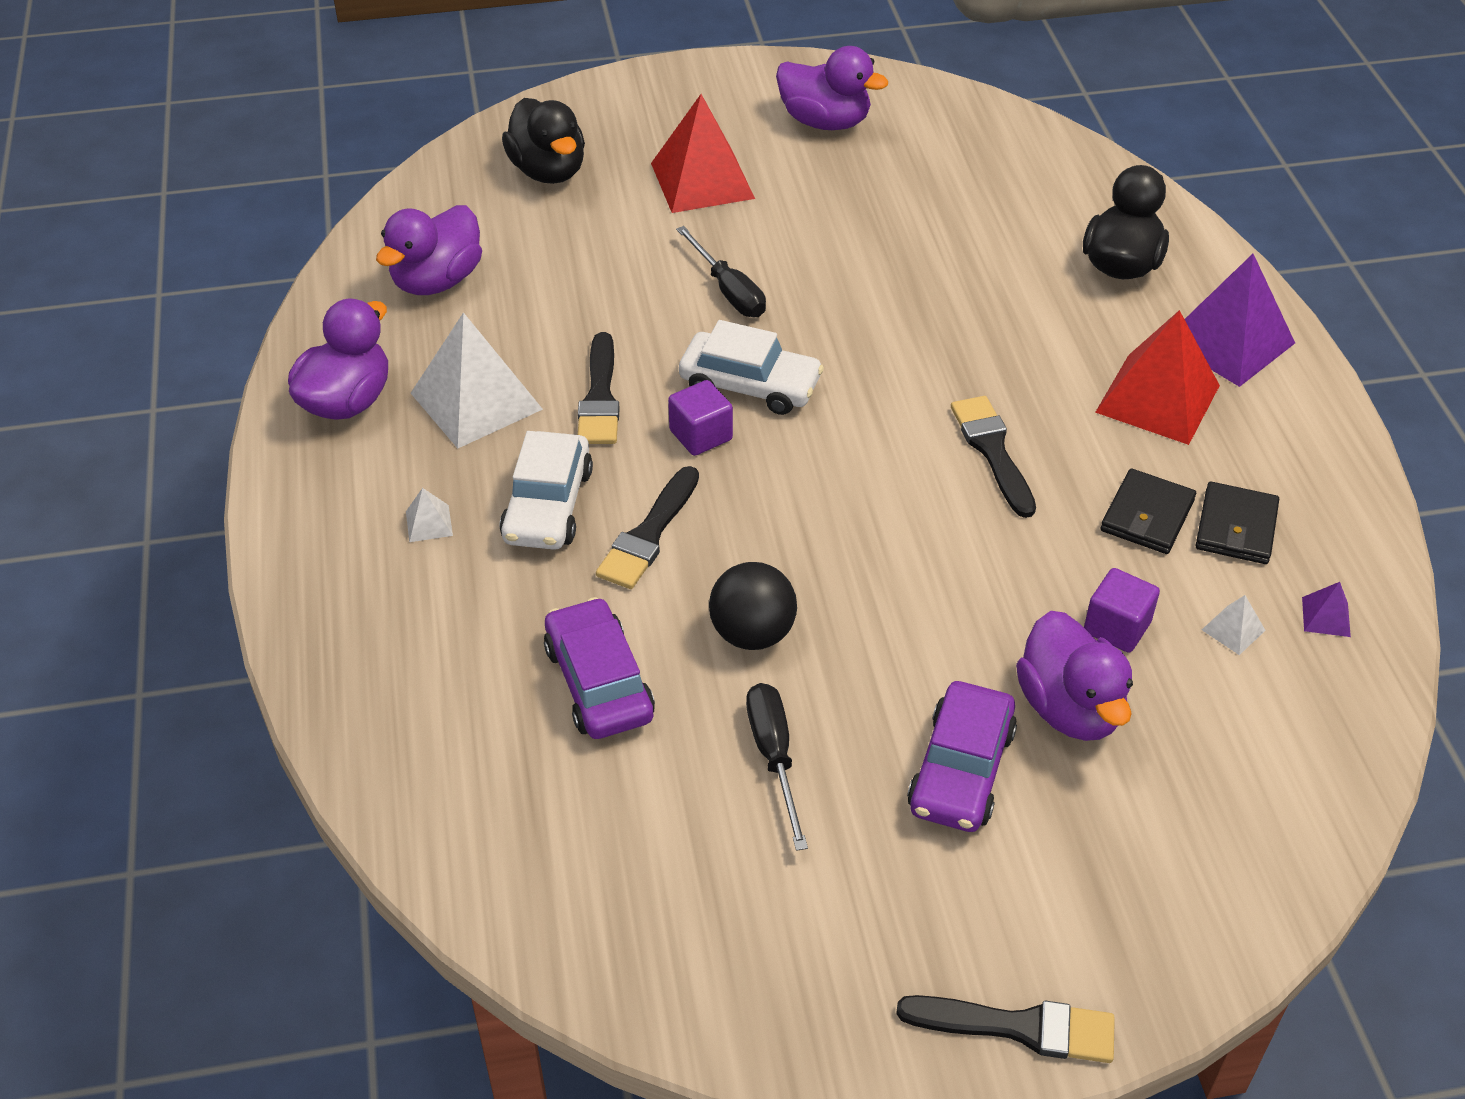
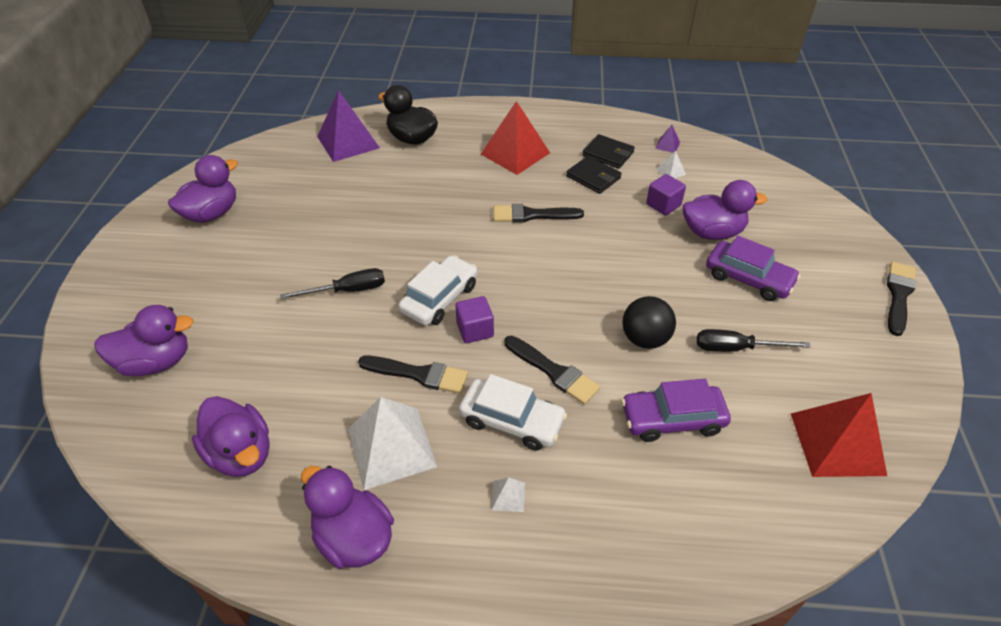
camera: 75 degrees left, 0 degrees up
(548, 171) = (156, 362): black duck -> purple duck
(702, 180) = (228, 281): red pyramid -> red pyramid (837, 443)
(1229, 341) = (485, 123): purple pyramid -> purple pyramid (348, 142)

